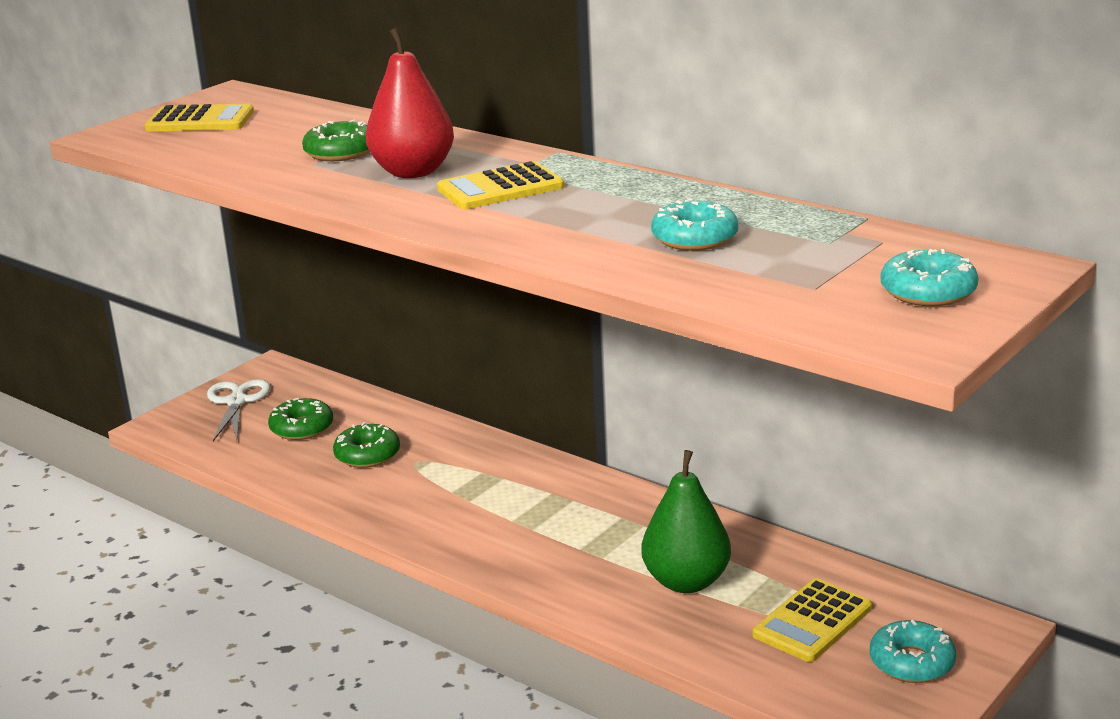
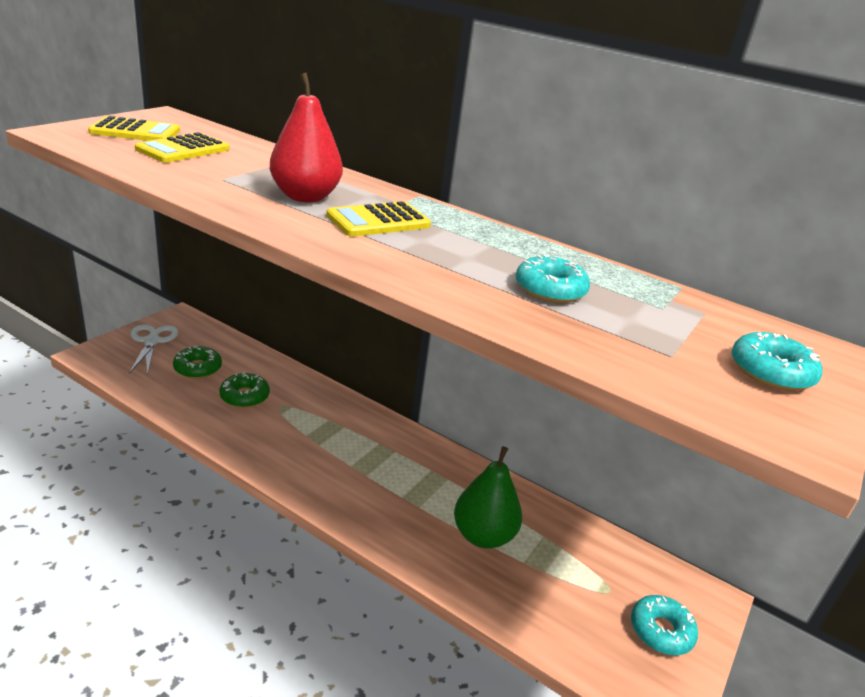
camera: 10 degrees left, 5 degrees up
(340, 152) = (246, 172): green donut -> none
(812, 621) = (581, 583): yellow calculator -> yellow calculator (183, 149)

